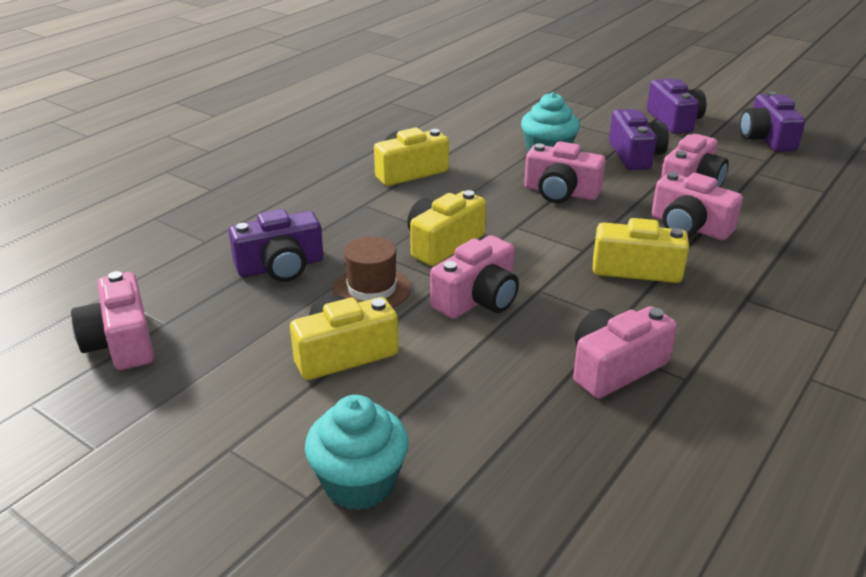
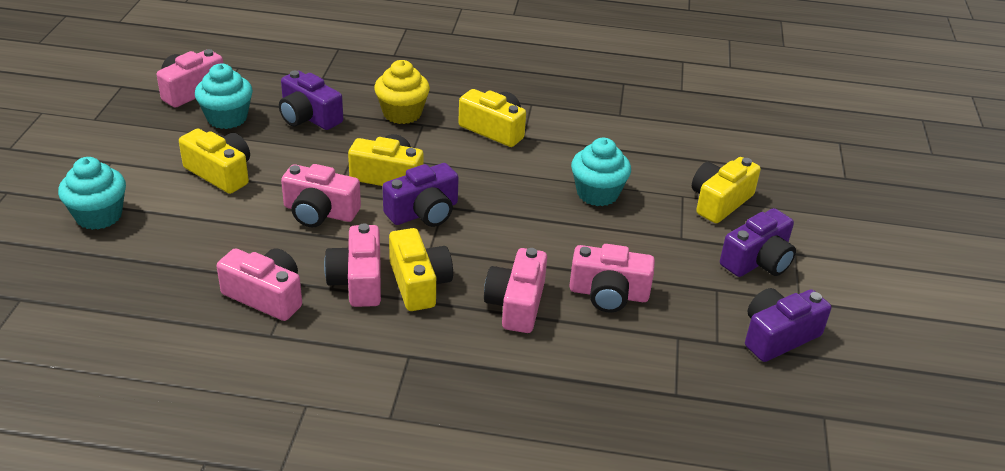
camera: 60 degrees right, 5 degrees up
(222, 325) = (227, 118): none -> turquoise cupcake
(332, 210) = (402, 113): none -> yellow cupcake
(371, 289) = (304, 162): brown hat -> none
(560, 192) = (524, 217): pink camera -> pink camera (358, 281)
(591, 113) = (719, 202): none -> yellow camera
(635, 155) = (643, 247): purple camera -> purple camera (424, 212)

